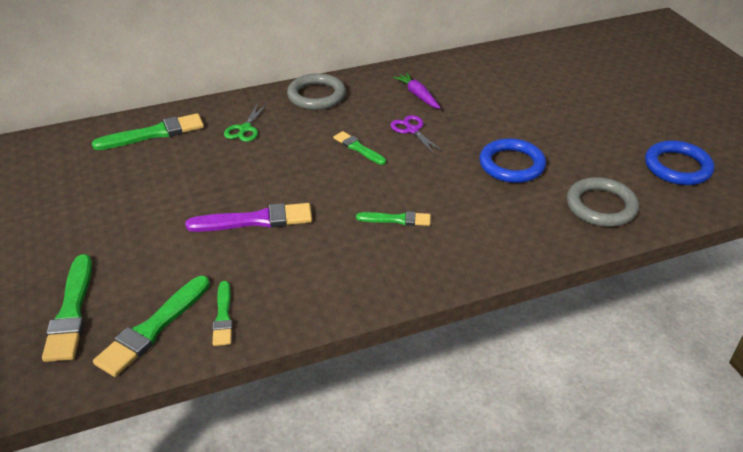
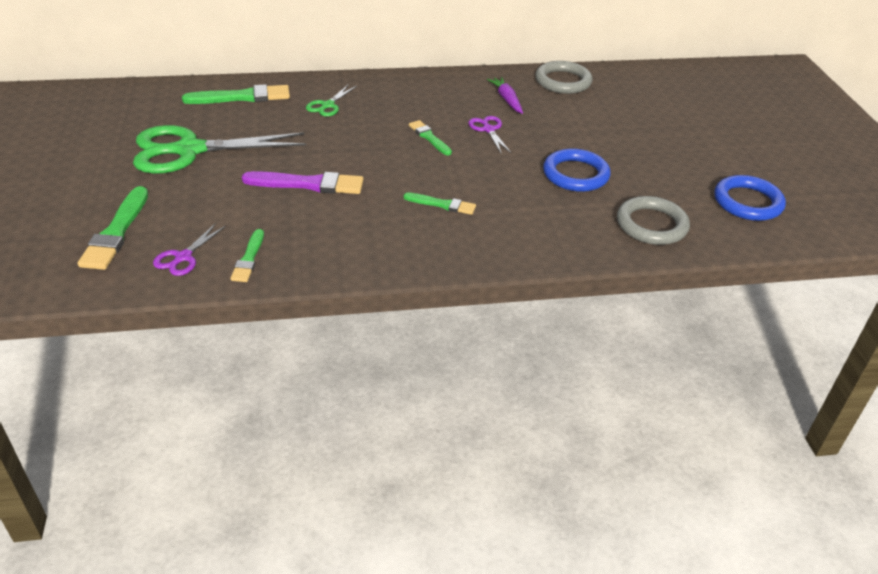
camera: 10 degrees right, 0 degrees up
(119, 202) = (190, 150): none -> green scissors
(153, 328) = (183, 257): green brush -> purple scissors
(316, 95) = (407, 86): grey ring -> grey ring (563, 81)

